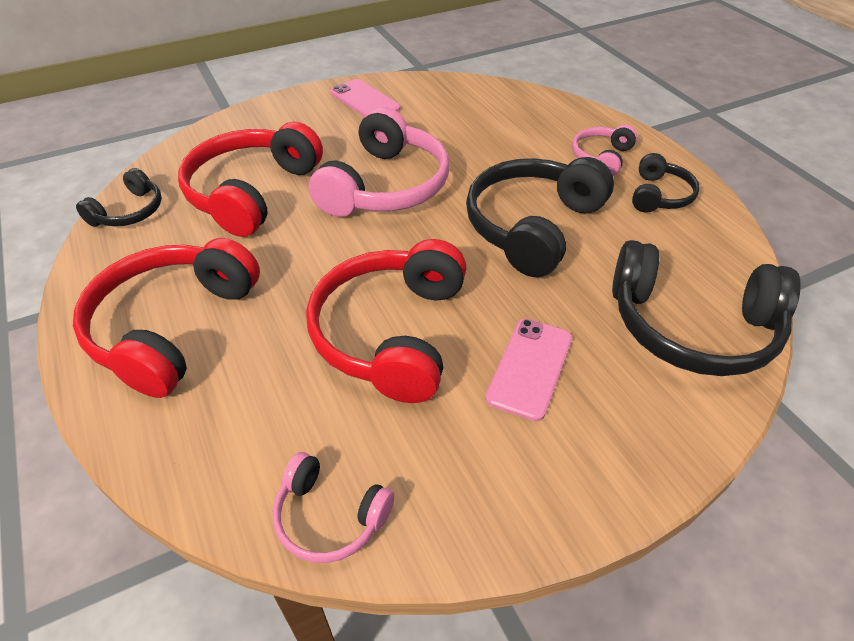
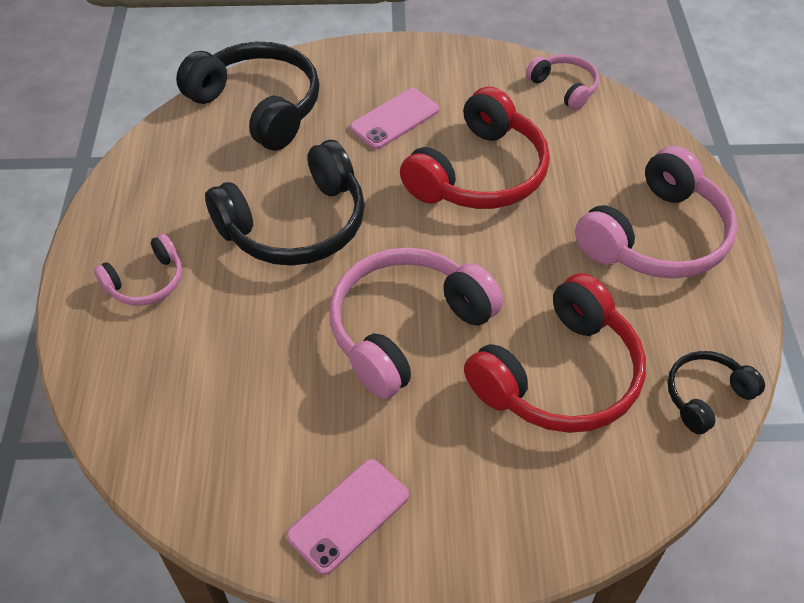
camera: 155 degrees left, 5 degrees up
(172, 327) = (656, 236): red headphones -> pink headphones
(364, 101) = (348, 516): pink phone -> pink phone turned 60 degrees clockwise
(659, 195) = (146, 215): black headphones -> none

